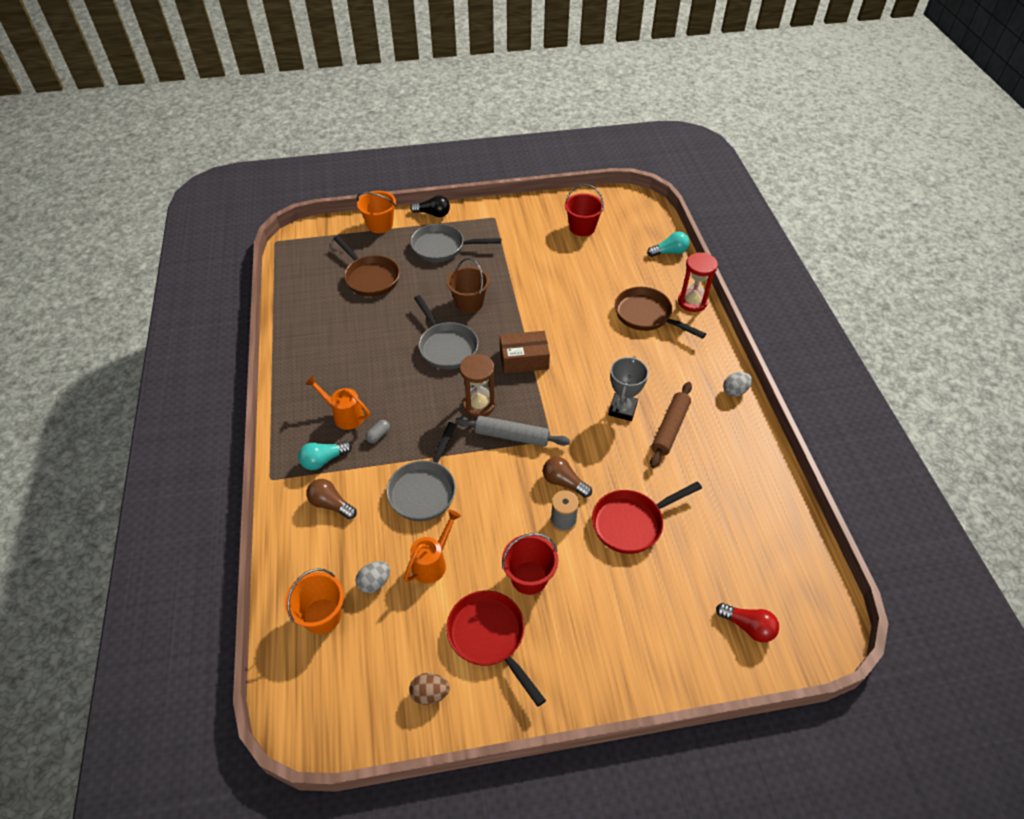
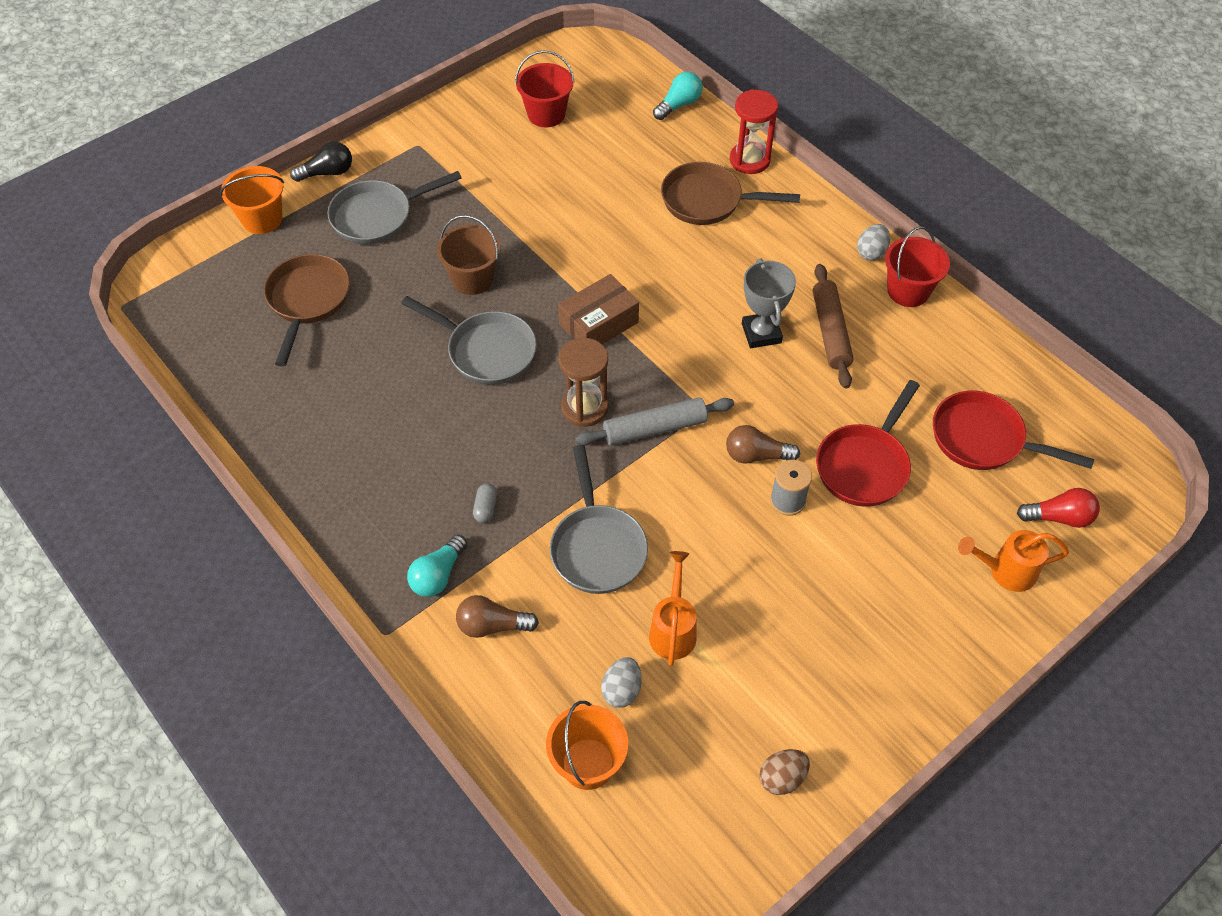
camera: 30 degrees left, 5 degrees up
(344, 415) = (420, 504): orange watering can -> orange watering can (1006, 571)
(370, 278) = (308, 301): brown pan -> brown pan turned 105 degrees counterclockwise
(489, 637) = (801, 678): red pan -> red pan (983, 439)
(529, 577) = (796, 587): red bucket -> red bucket (908, 291)

